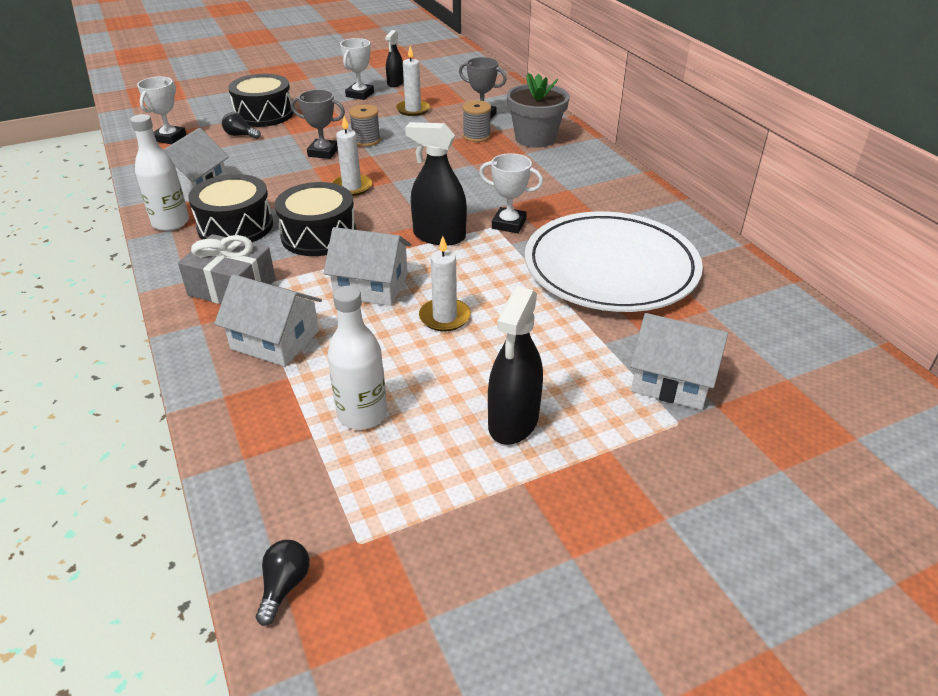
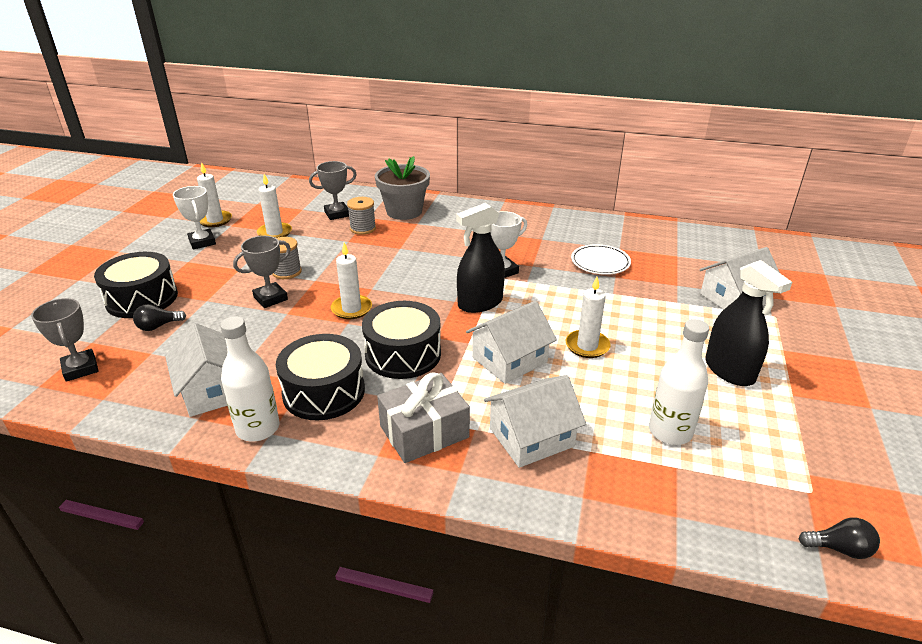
camera: 50 degrees left, 5 degrees down
(170, 138) = (81, 368): white trophy -> grey trophy
(284, 586) = (839, 548): black light bulb -> black light bulb turned 135 degrees clockwise
(395, 83) = (215, 220): black spray bottle -> white candle
(610, 268) = (600, 262): white plate -> white plate, size x0.44

